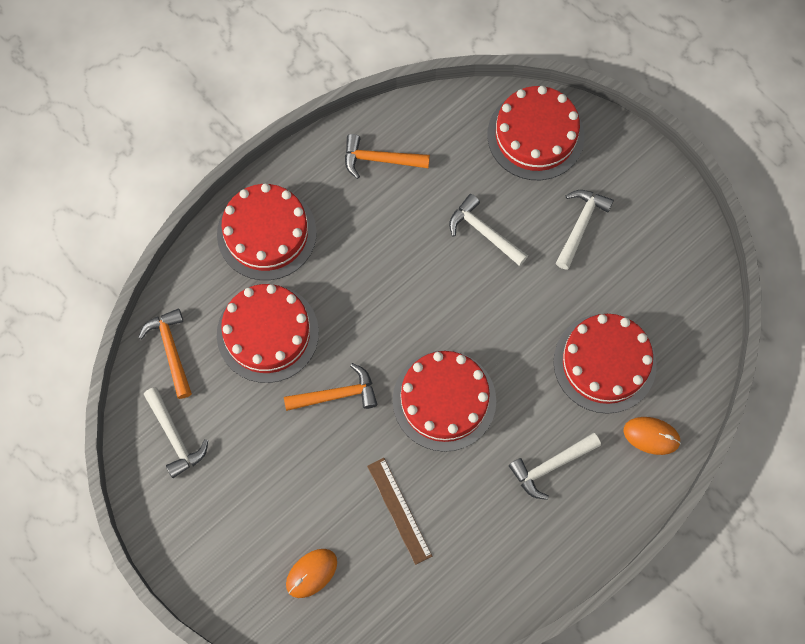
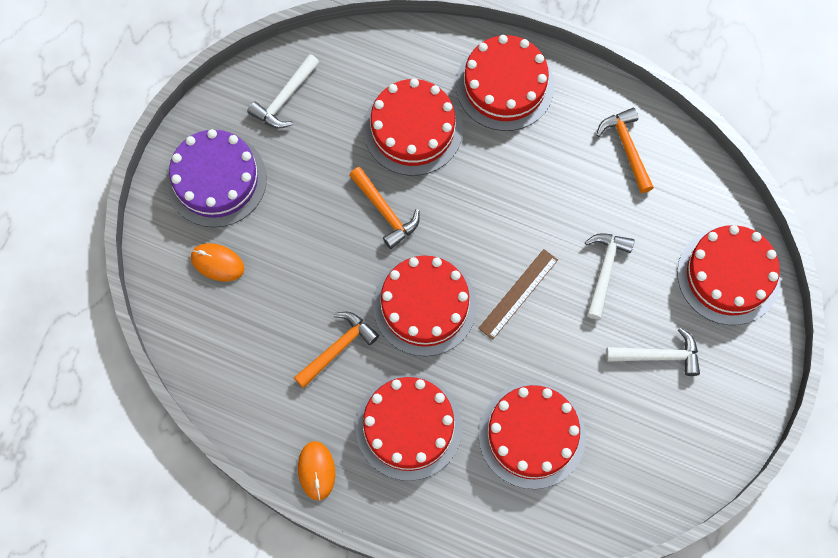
camera: 65 degrees right, 0 degrees up
(171, 350) = (359, 59): orange hammer -> orange hammer (338, 348)
(225, 538) = (216, 180): none -> purple cake
(399, 510) = (305, 311): brown ruler -> brown ruler (518, 293)
(551, 465) = (408, 427): white hammer -> red cake
(651, 436) = (481, 508): orange mouse -> orange mouse (316, 471)

